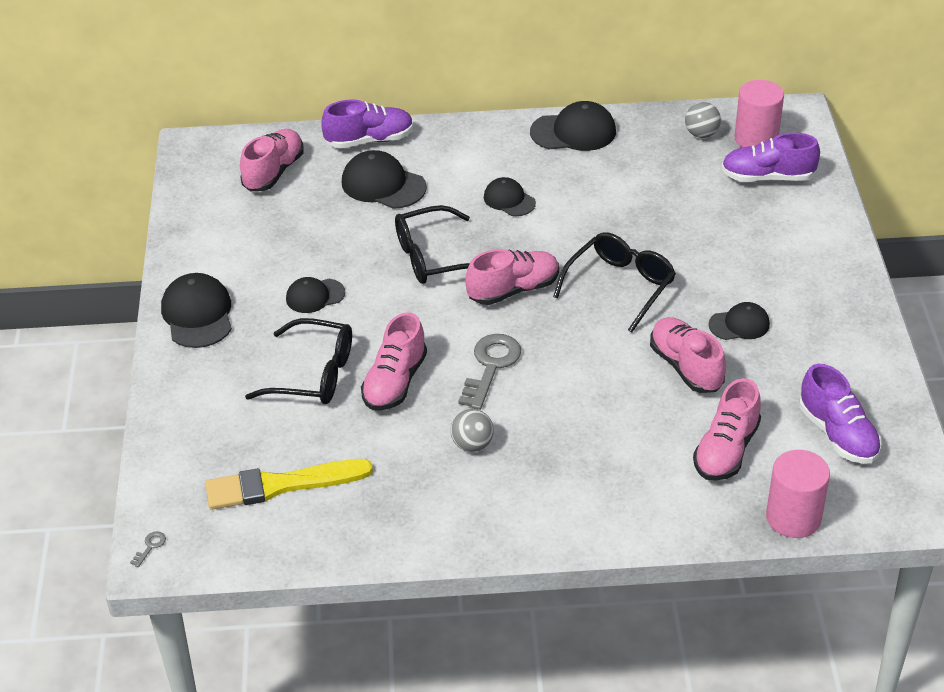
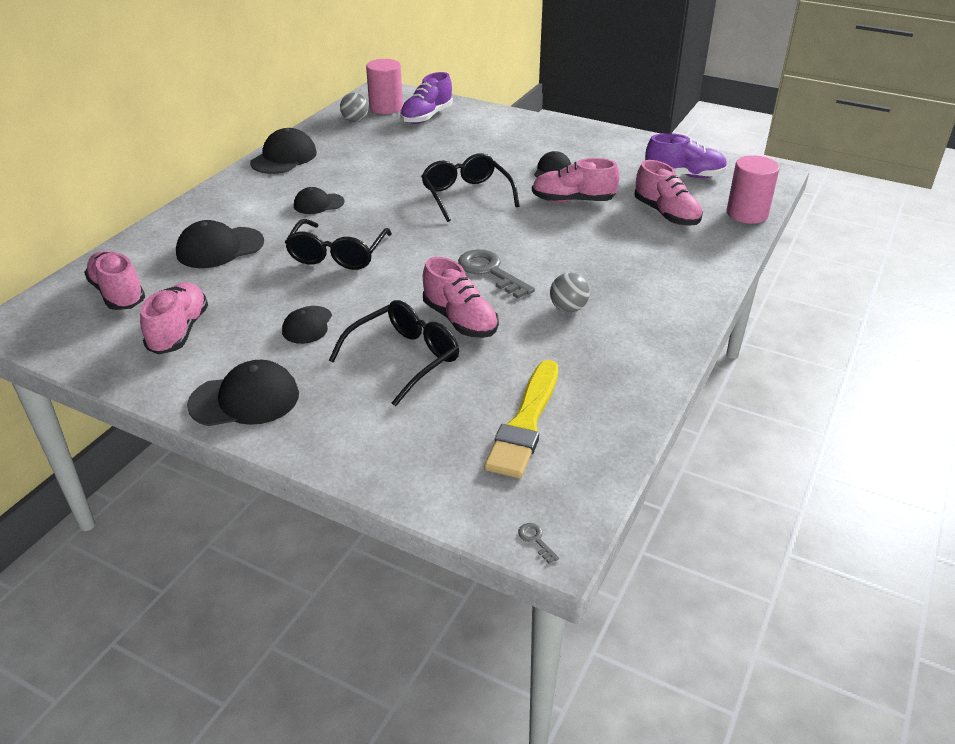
camera: 60 degrees left, 5 degrees down
(198, 314) = (245, 399): black cap -> black cap turned 150 degrees clockwise
(369, 140) = (156, 236): purple shoe -> none
(513, 290) = (418, 235): pink shoe -> pink shoe (179, 331)

